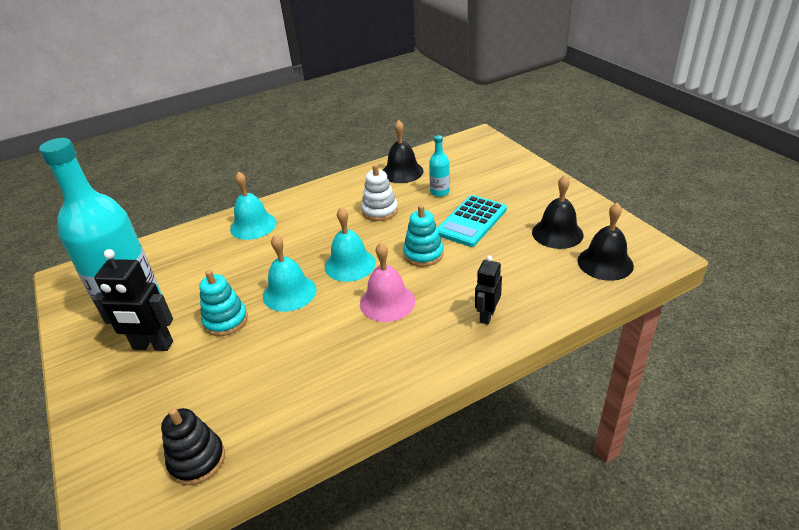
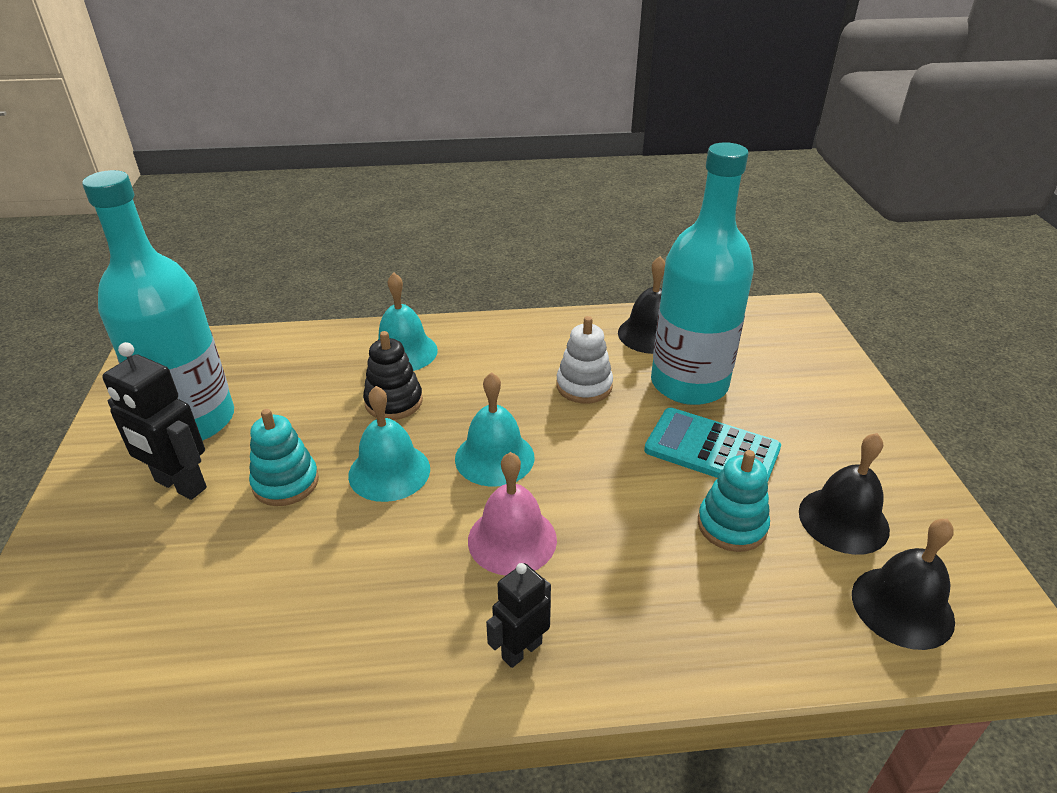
camera: 20 degrees right, 0 degrees up
(197, 460) = (122, 687): black stacking toy -> black stacking toy (393, 402)
(423, 254) = (608, 479): turquoise stacking toy -> turquoise stacking toy (732, 525)
(440, 192) = (689, 384): turquoise bottle -> turquoise bottle, size x2.48
(471, 221) = (711, 450): turquoise calculator -> turquoise calculator turned 60 degrees clockwise
(487, 315) = (649, 625): black robot -> black robot (521, 650)

